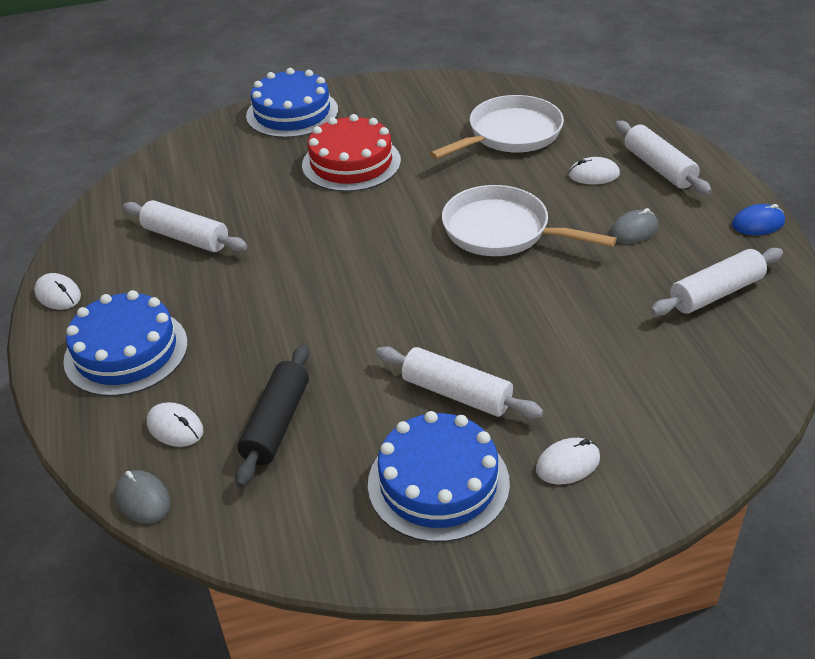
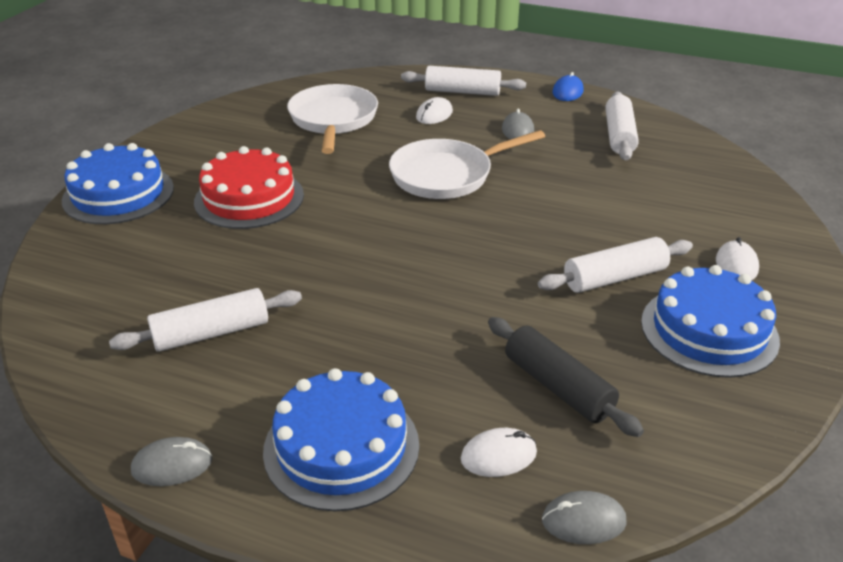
camera: 55 degrees left, 5 degrees down
(58, 294) = (172, 465): white mouse -> grey mouse

